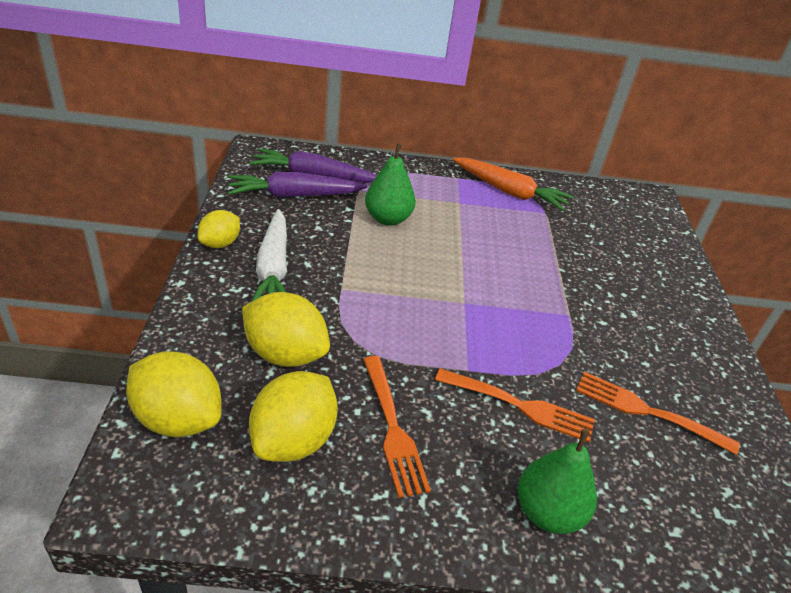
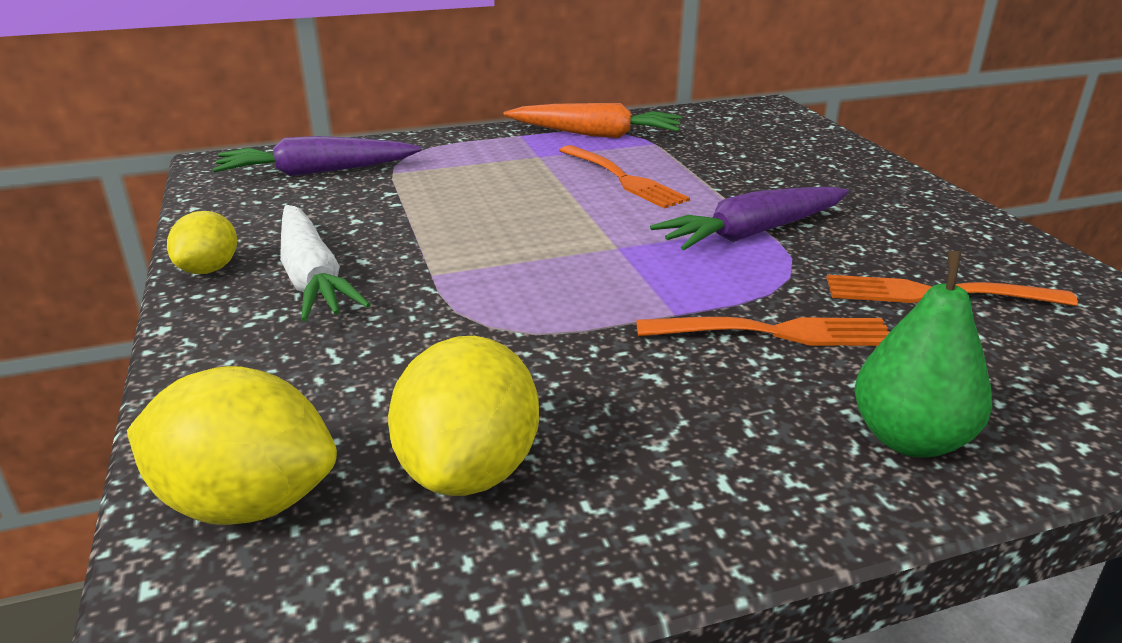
camera: 15 degrees left, 10 degrees down
(285, 354) = (389, 368): yellow lemon -> none
(294, 195) = (299, 196): purple carrot -> purple carrot (752, 233)
(388, 219) = (452, 191): green pear -> none
(392, 427) = (614, 408): orange fork -> orange fork (622, 178)

